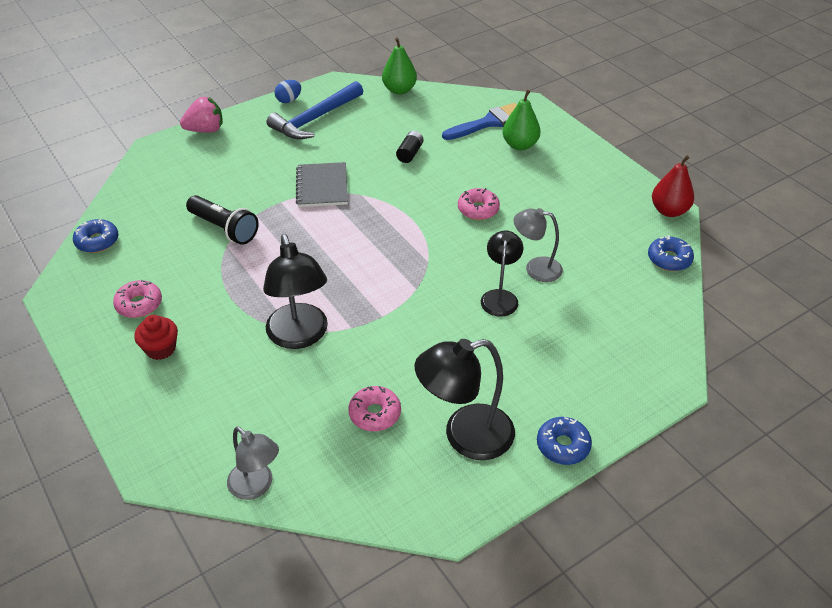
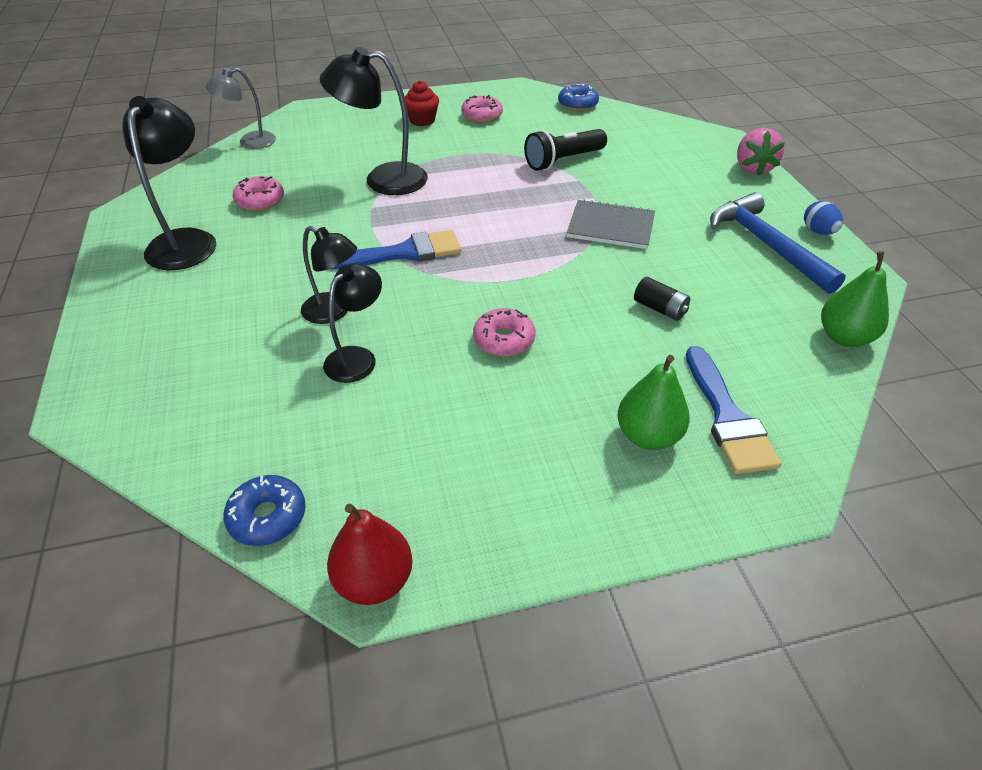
camera: 110 degrees right, 0 degrees up
(409, 284) = (404, 253): none -> blue brush
(535, 268) = (357, 357): grey lamp -> black lamp
(563, 445) = (111, 295): blue donut -> none

